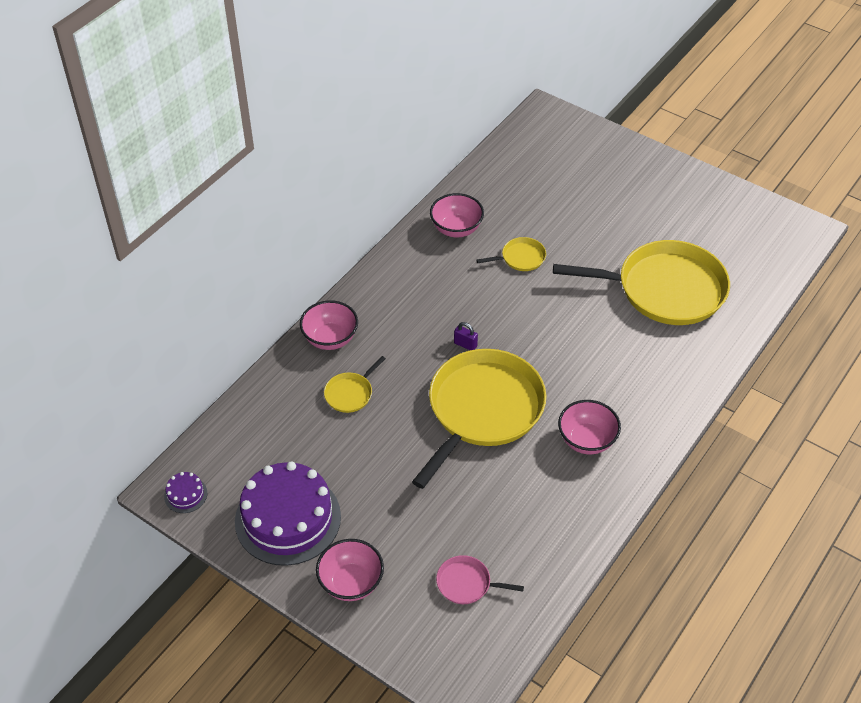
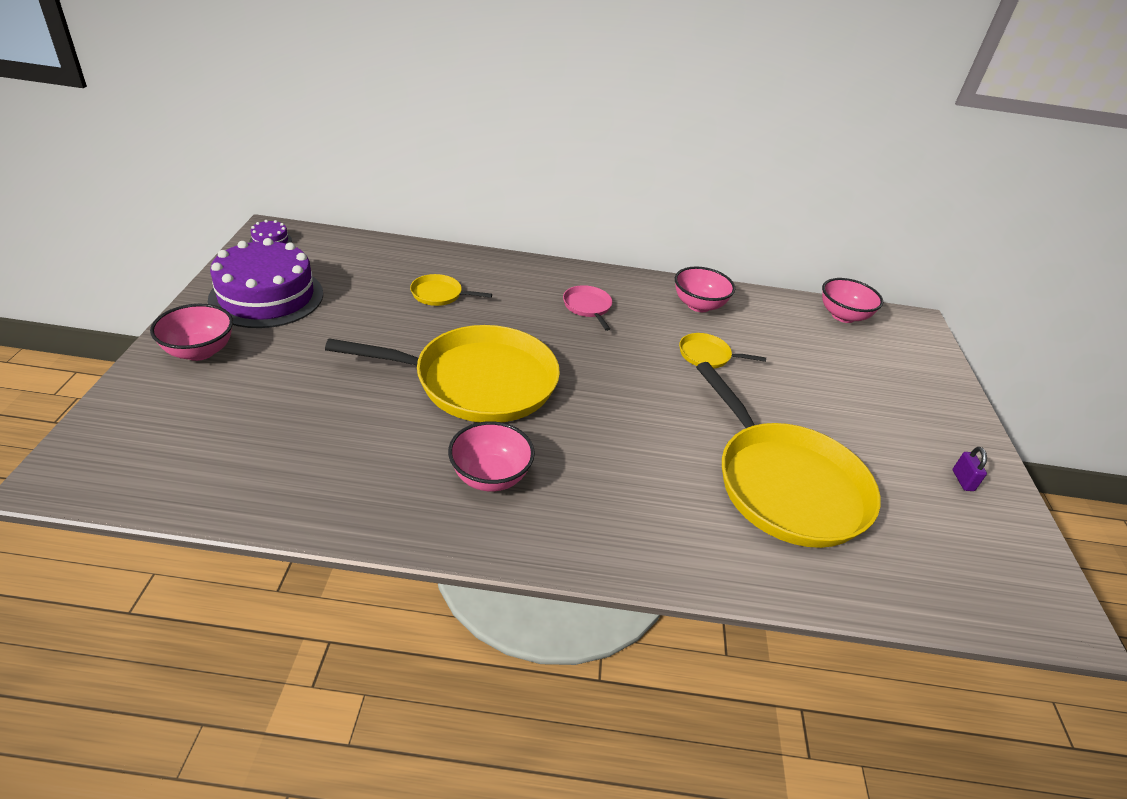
camera: 55 degrees right, 10 degrees down
(330, 339) = (496, 268): pink bowl -> pink bowl (843, 316)
(465, 345) = (556, 348): purple padlock -> purple padlock (962, 480)
(467, 583) = (224, 432): pink pan -> pink pan (588, 307)
(520, 258) = (707, 355): yellow pan -> yellow pan turned 150 degrees clockwise

